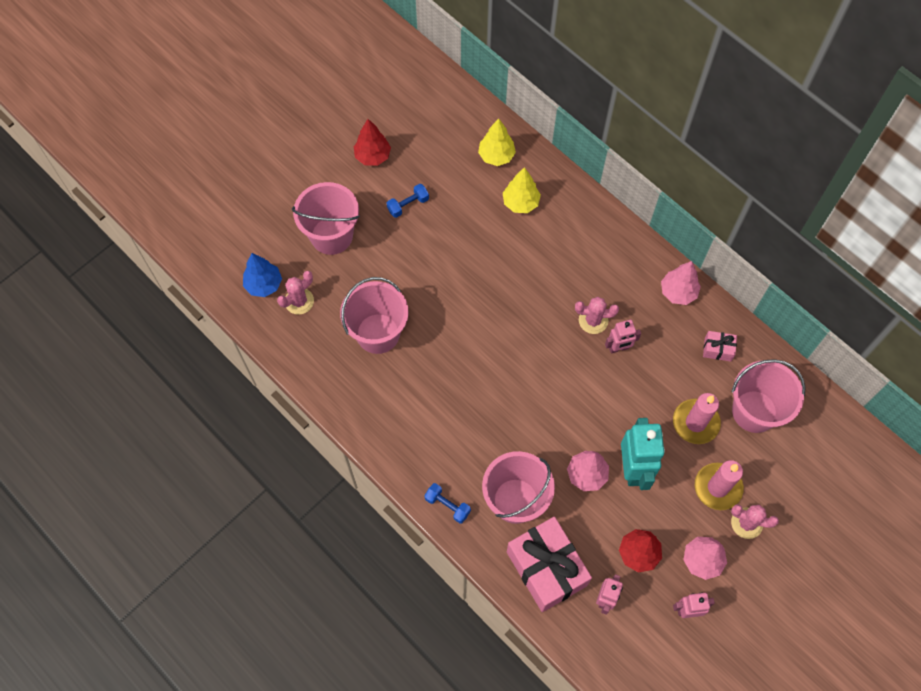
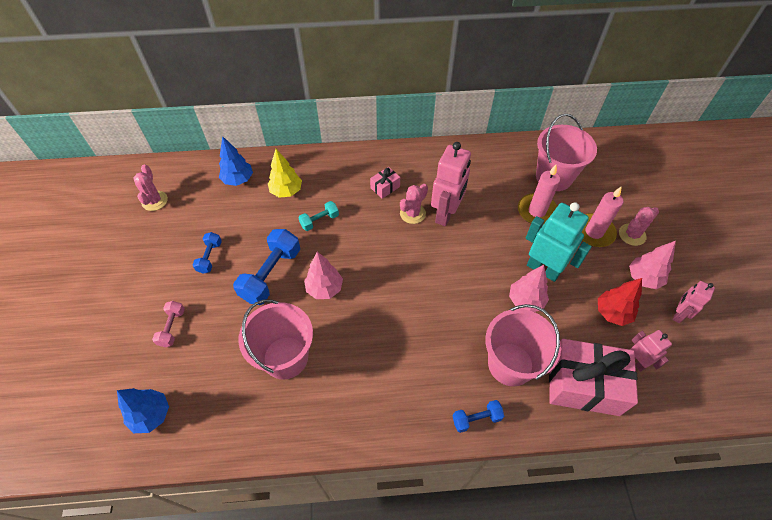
camera: 50 degrees left, 10 degrees down
(299, 301) = (196, 397): pink cactus -> pink cactus (154, 201)
(331, 236) = (172, 328): pink bucket -> pink dumbbell
(373, 156) = (147, 251): red tree -> none
(434, 262) = (271, 274): none -> blue dumbbell
(496, 156) = (238, 180): yellow tree -> blue tree
(516, 254) = (319, 221): none -> turquoise dumbbell
(618, 348) = (446, 214): pink robot -> pink robot, size x1.79
(678, 292) = (437, 157): pink tree -> pink tree (324, 288)
(718, 349) = (495, 165): pink gift -> pink gift (385, 187)

